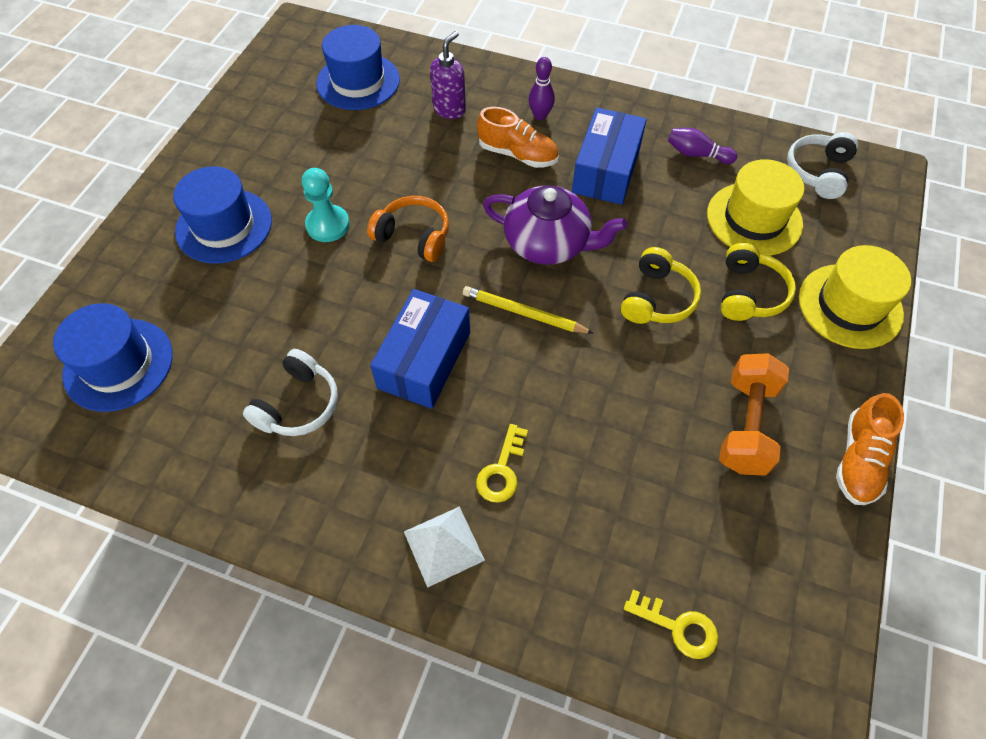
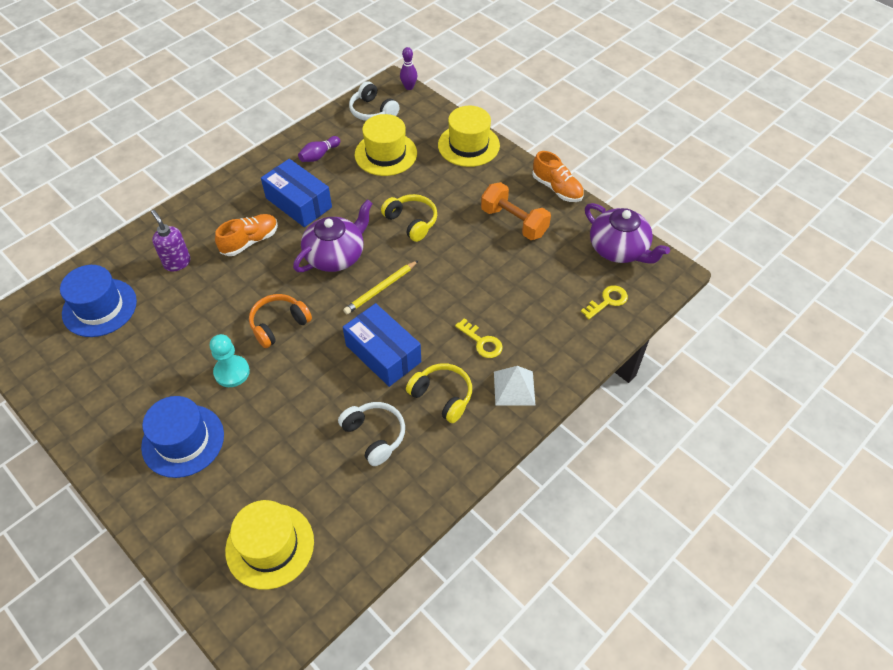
camera: 65 degrees left, 5 degrees down
(118, 364) = (270, 545): blue hat -> yellow hat
(540, 116) = (225, 216): purple bowling pin -> purple bowling pin (409, 87)
(749, 293) = (434, 181): yellow headphones -> yellow headphones (442, 396)
(799, 607) = (619, 249): none -> purple teapot

